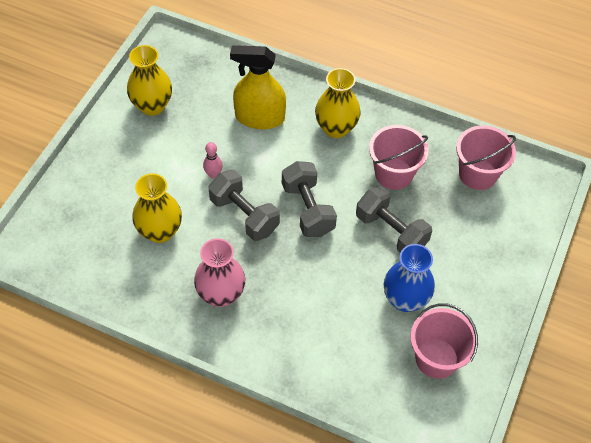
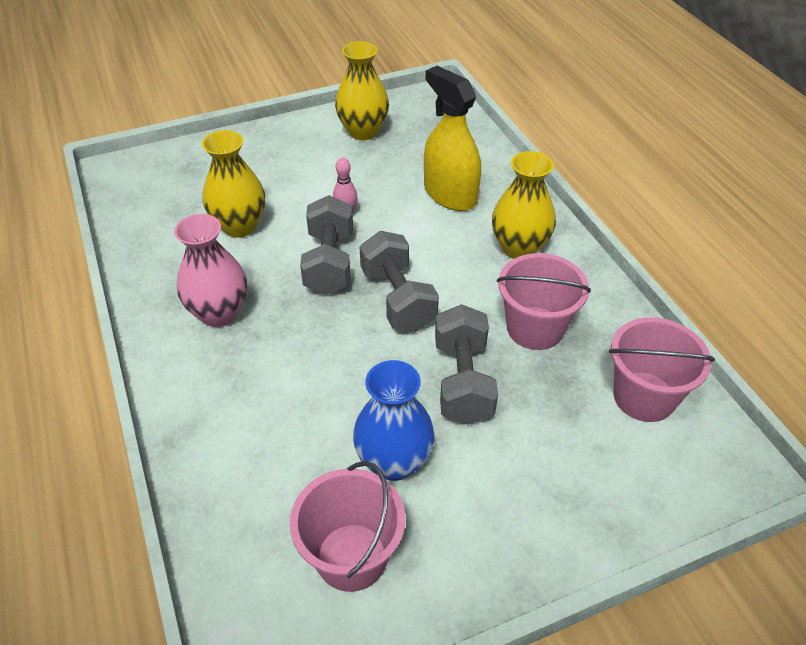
camera: 45 degrees right, 10 degrees down
(307, 209) = (398, 299): grey dumbbell -> grey dumbbell turned 45 degrees counterclockwise

